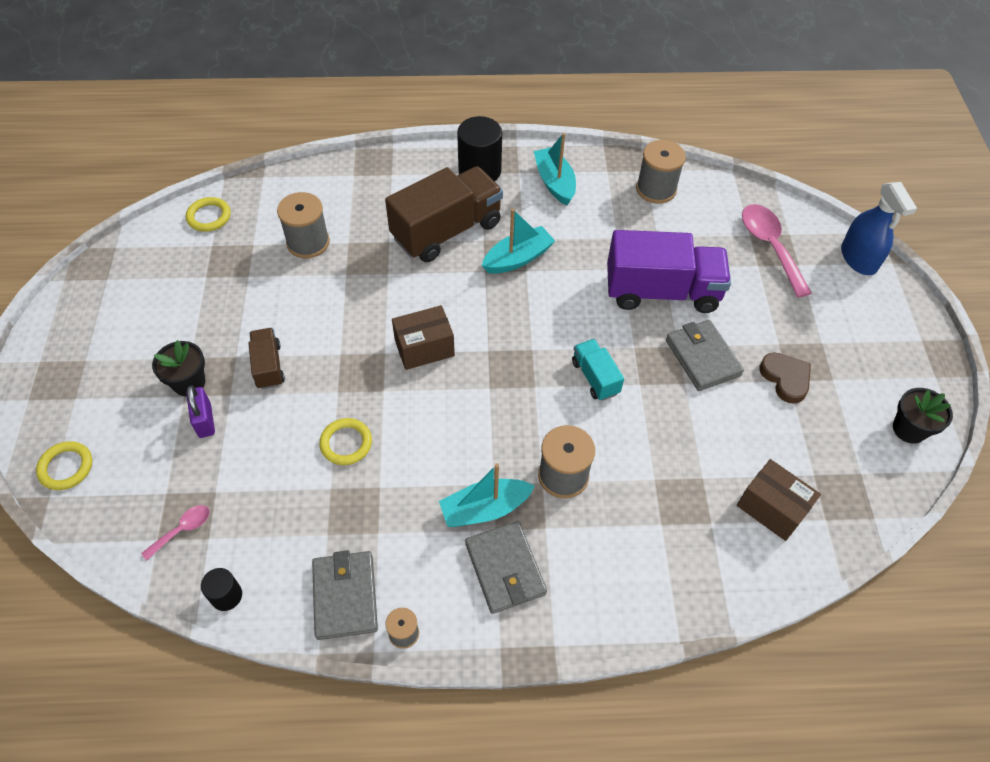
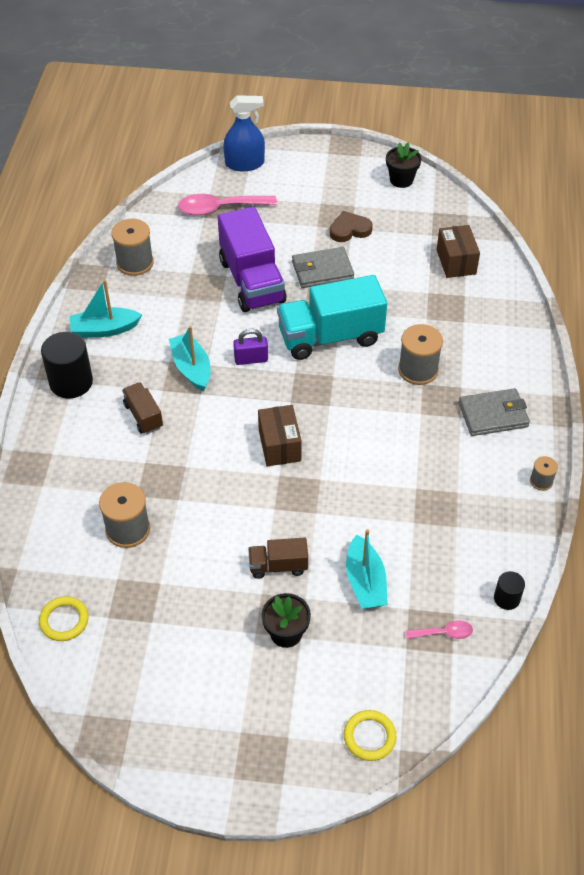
camera: 80 degrees left, 5 degrees down
(182, 530) = (444, 633): pink spoon -> pink spoon turned 120 degrees clockwise
(205, 420) = (332, 618): purple padlock -> purple padlock (251, 359)
(345, 596) = (510, 516): grey wallet -> none
(346, 443) = (371, 509): yellow ring -> none
(447, 231) = (143, 416): brown truck -> brown truck, size x0.49
(485, 509) = (442, 421): turquoise boat -> turquoise boat (365, 582)
(595, 377) = (330, 336): turquoise truck -> turquoise truck, size x2.02
(661, 291) = (251, 281): purple truck -> purple truck turned 150 degrees clockwise
(771, 508) = (456, 262): brown box -> brown box turned 60 degrees counterclockwise

